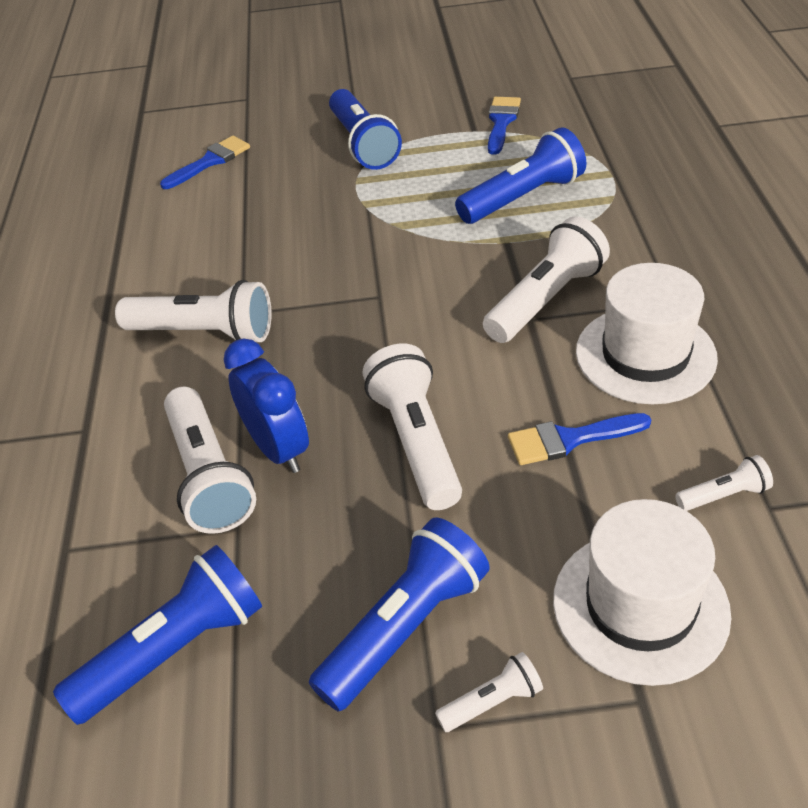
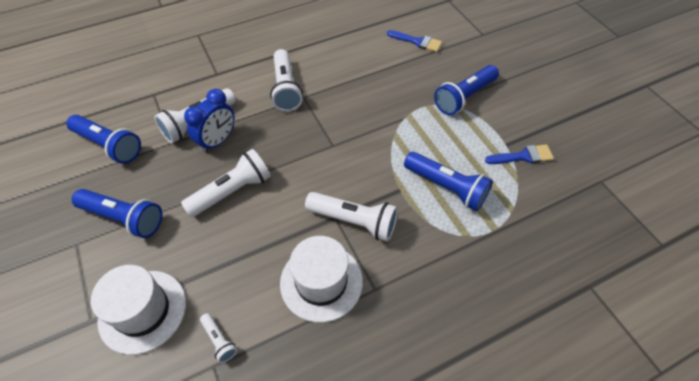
camera: 65 degrees right, 10 degrees up
(492, 702) = (88, 261): white flashlight -> none
(569, 439) = (246, 257): blue brush -> none

